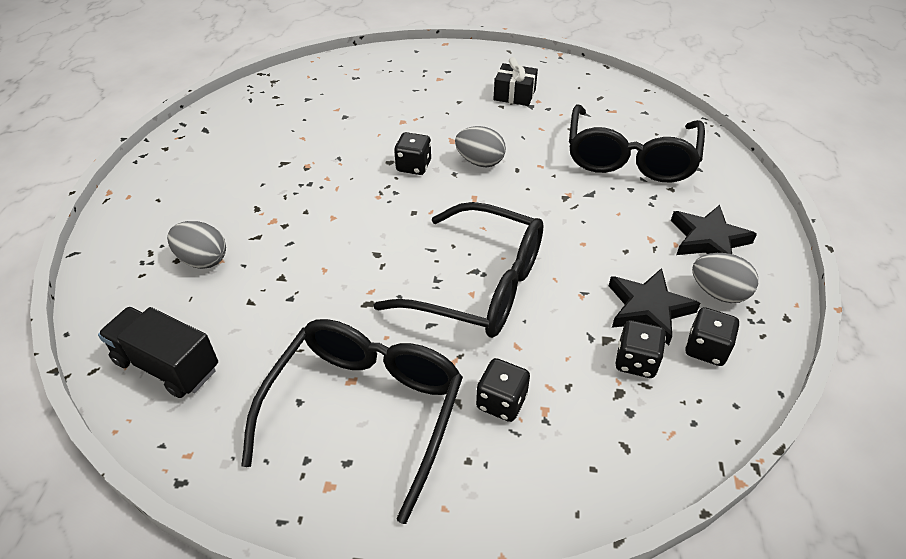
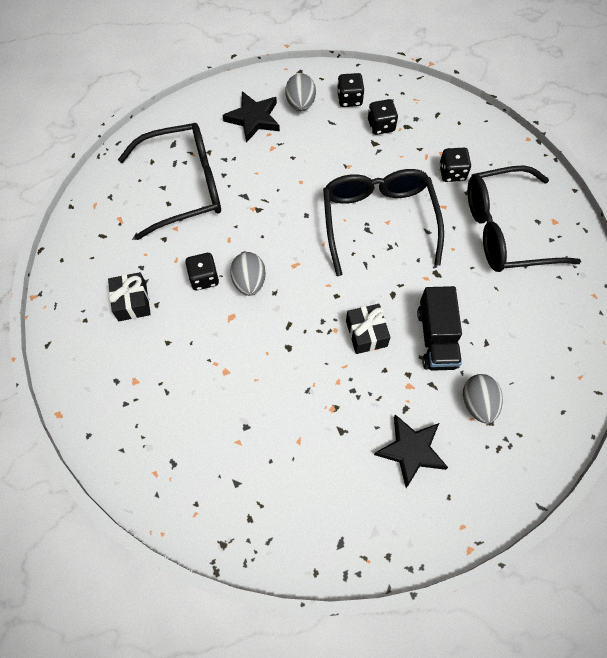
camera: 120 degrees left, 20 degrees up
(167, 365) = (562, 352): black truck -> black truck (436, 338)
(353, 215) = (366, 333): none -> black gift
(413, 166) = (283, 326): black dice -> black dice (204, 278)
(648, 308) = (337, 131): black star -> black star (411, 450)

